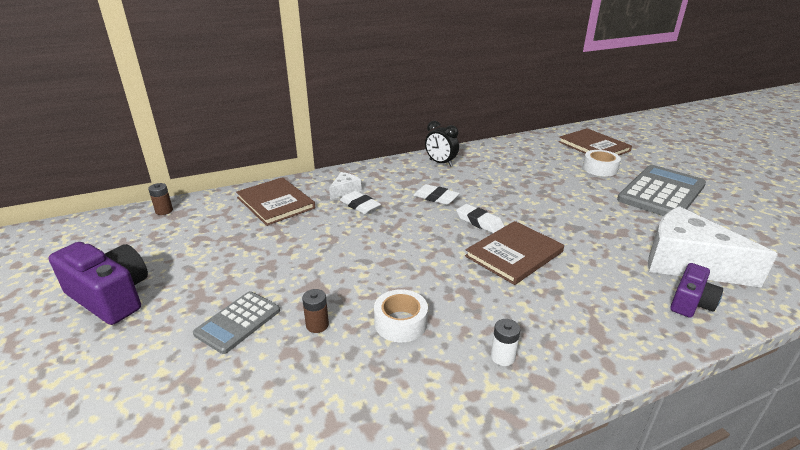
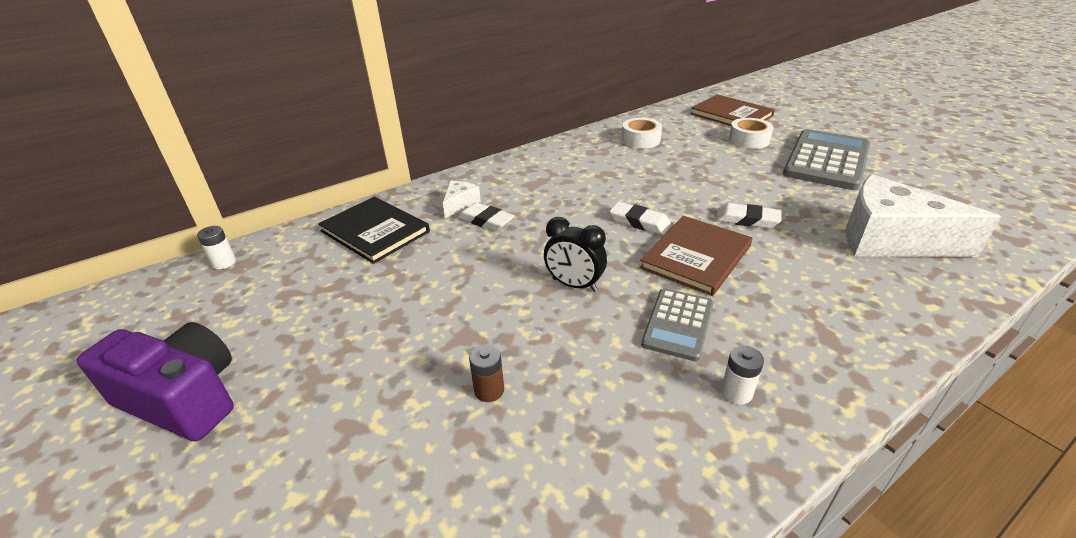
camera: 10 degrees left, 5 degrees up
(164, 211) = (224, 263): brown battery -> white battery
(238, 322) = (380, 405): grey calculator -> grey calculator (678, 324)
(275, 203) = (375, 231): brown book -> black book
(400, 323) = (595, 369): white tape -> white tape (640, 140)
(436, 198) = (576, 198): white eraser -> white eraser (747, 220)
(440, 163) = (565, 154): black clock -> black clock (574, 285)
(691, 303) = (915, 287): purple camera -> none

